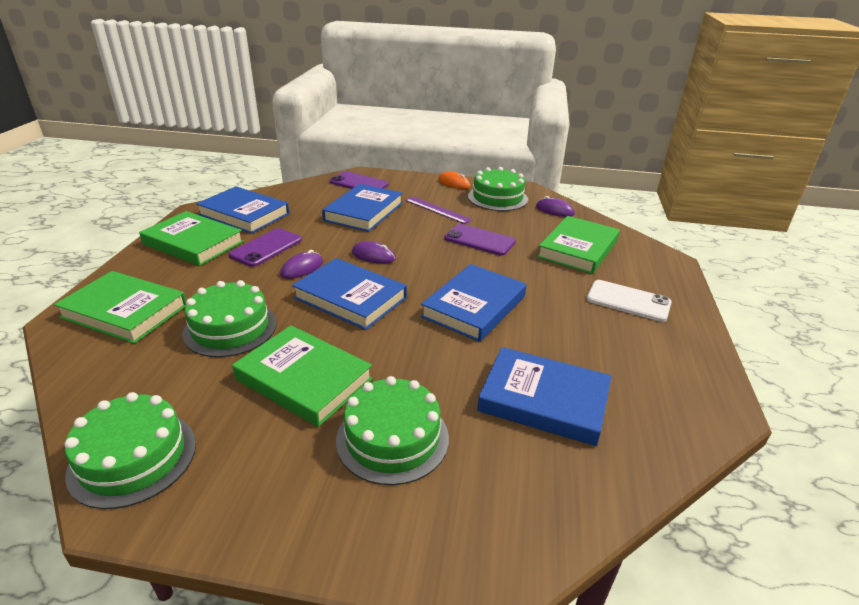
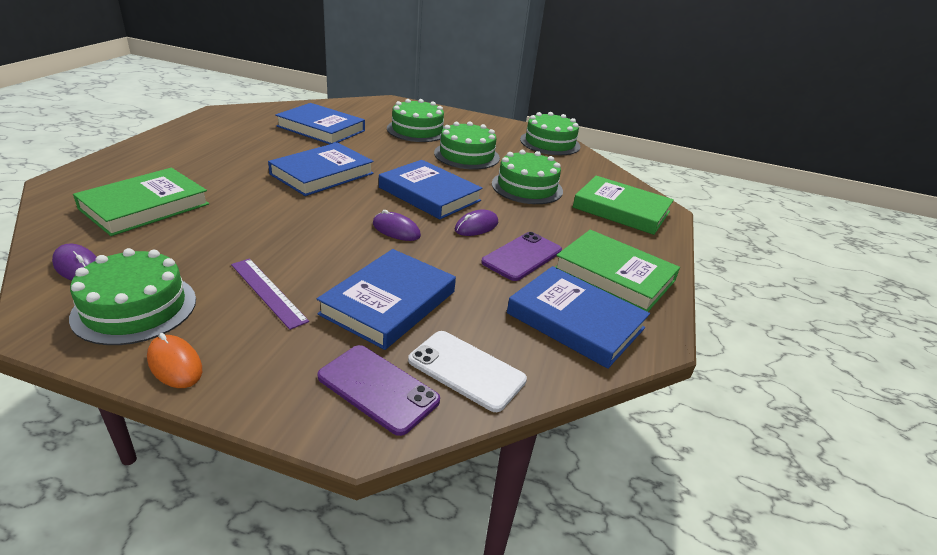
camera: 175 degrees left, 0 degrees up
(304, 379) = (466, 155): green book -> green cake
(479, 240) = (253, 232): purple phone -> none
(628, 301) = (179, 159): white phone -> white phone (466, 370)

